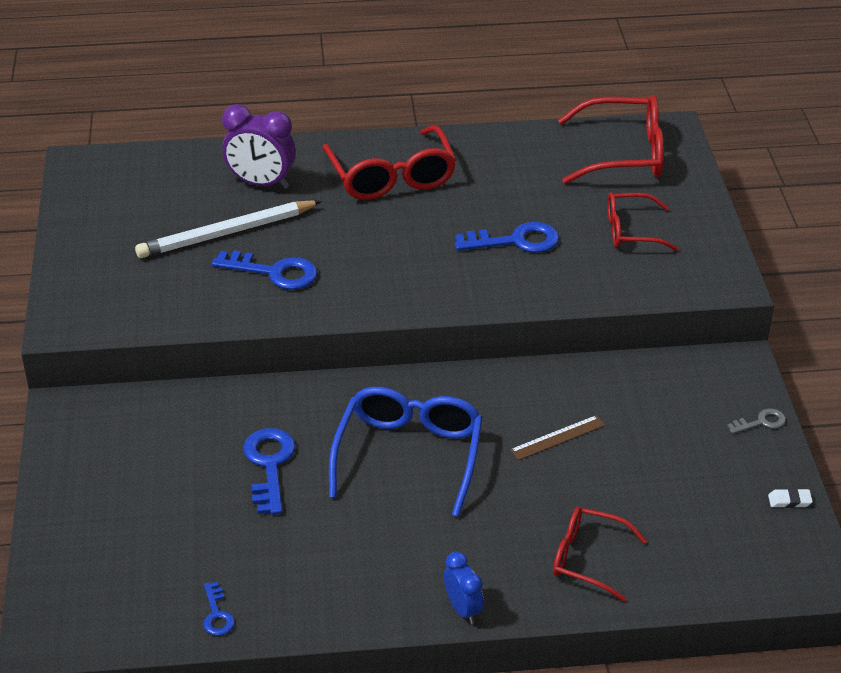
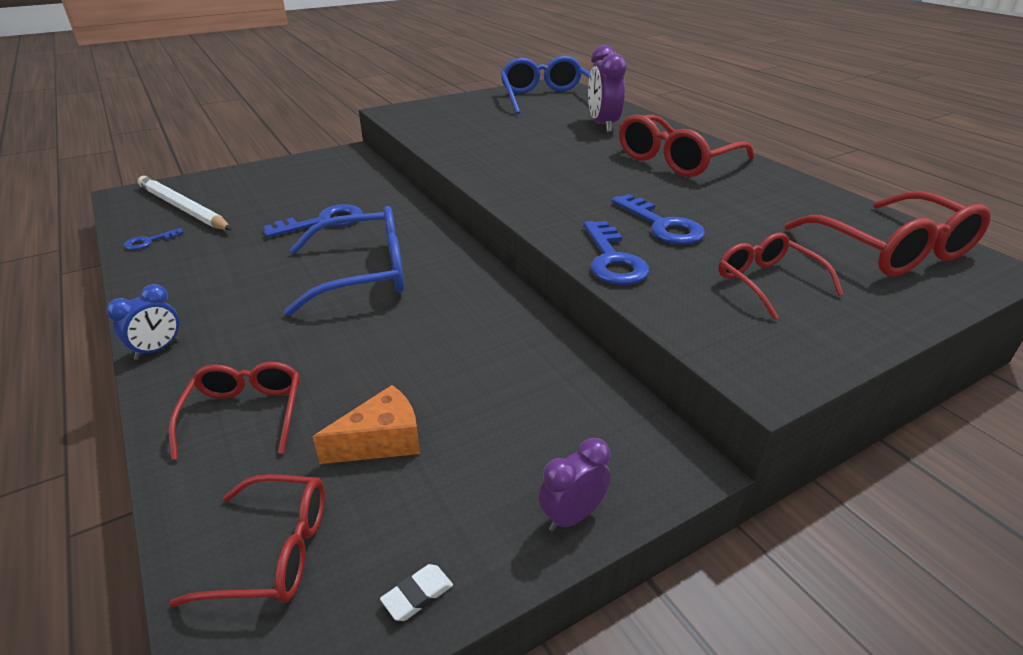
camera: 65 degrees right, 5 degrees down
(131, 190) = (546, 98): none -> blue glasses
(226, 233) = (533, 128): white pencil -> white pencil (183, 208)
(274, 272) = (505, 149): blue key -> blue key (612, 259)
(557, 437) = (434, 347): brown ruler -> none
(655, 490) = (381, 441): none -> orange cheese
(732, 557) = (272, 551): none -> red glasses
(761, 422) = (572, 516): grey key -> purple clock
(789, 501) = (417, 595): white eraser -> white eraser turned 75 degrees clockwise

